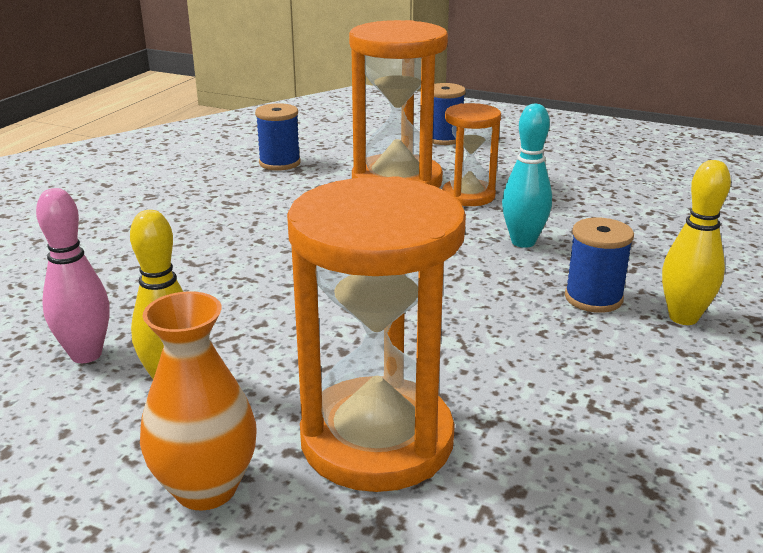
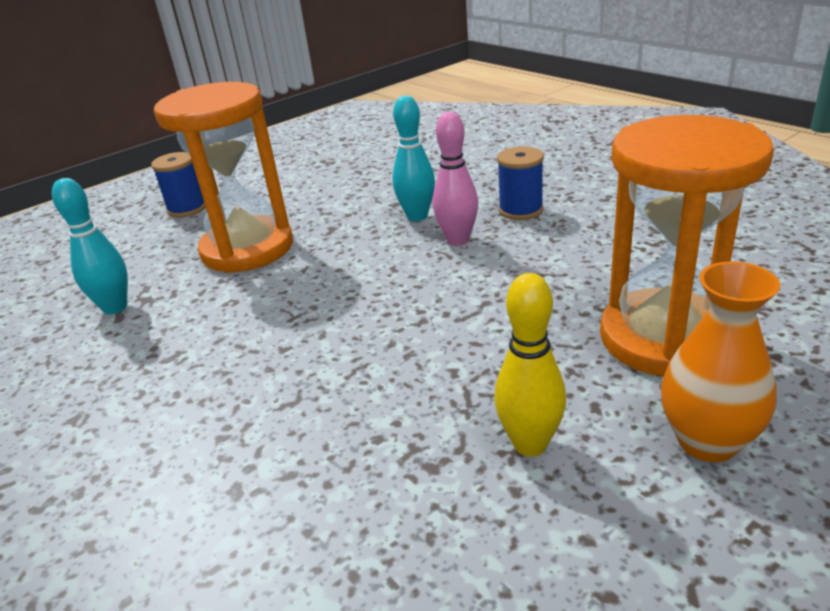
camera: 60 degrees left, 5 degrees up
(86, 354) = (438, 510): pink bowling pin -> pink bowling pin (458, 240)
(279, 163) = (115, 307): blue spool -> turquoise bowling pin
(468, 196) = (315, 221): orange hourglass -> none
(683, 317) = (565, 188): yellow bowling pin -> none

